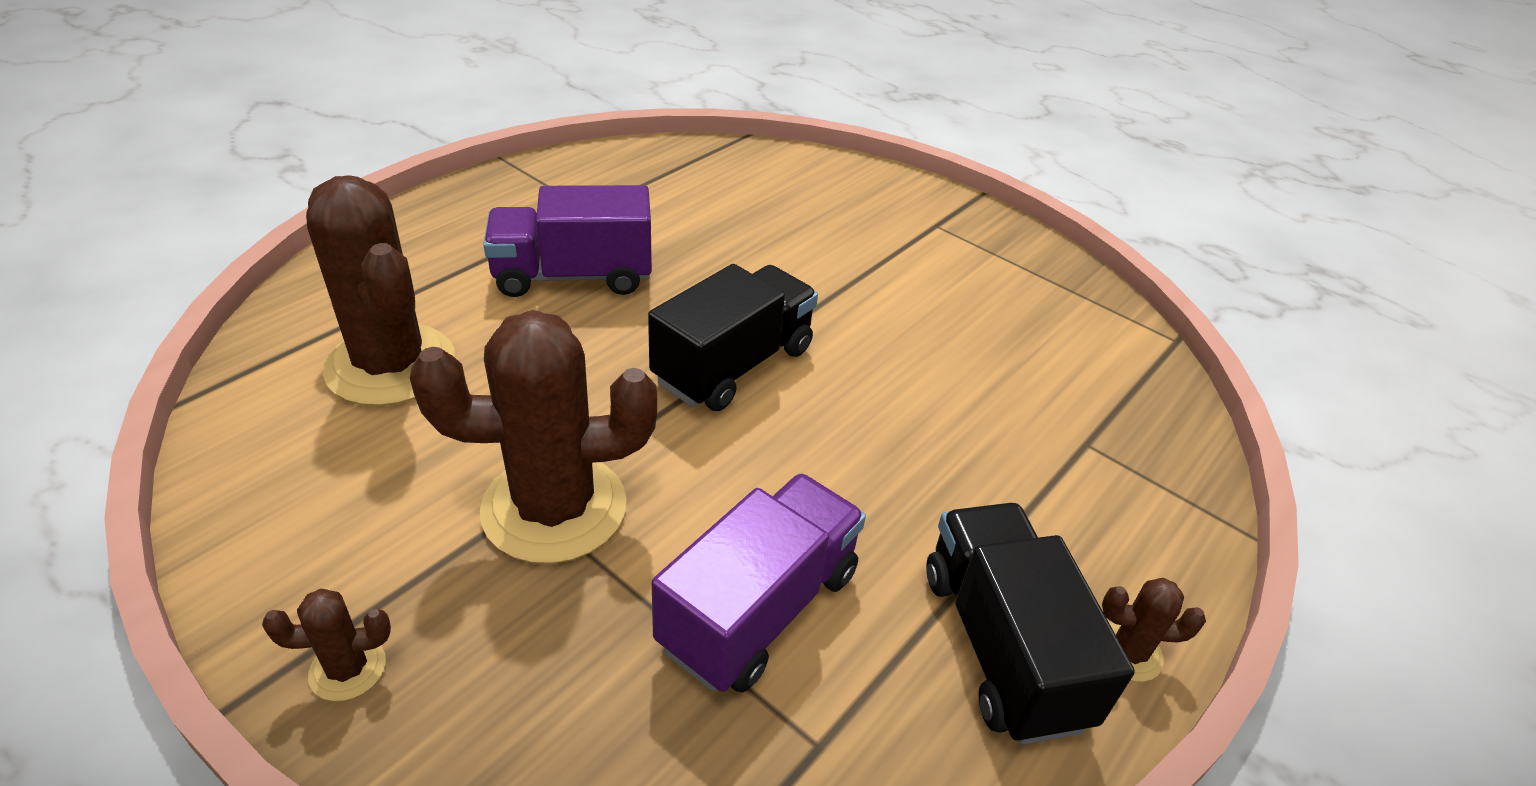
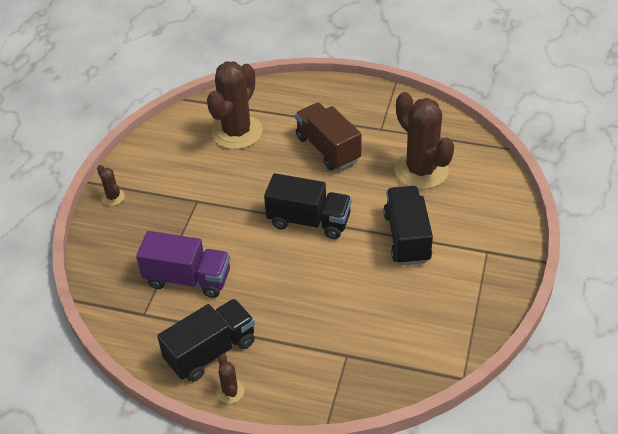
camera: 70 degrees right, 5 degrees up
(554, 508) = (198, 208): brown cactus -> brown cactus (421, 170)
(573, 276) = (328, 149): purple truck -> brown truck
(857, 279) = (407, 237): none -> black truck

